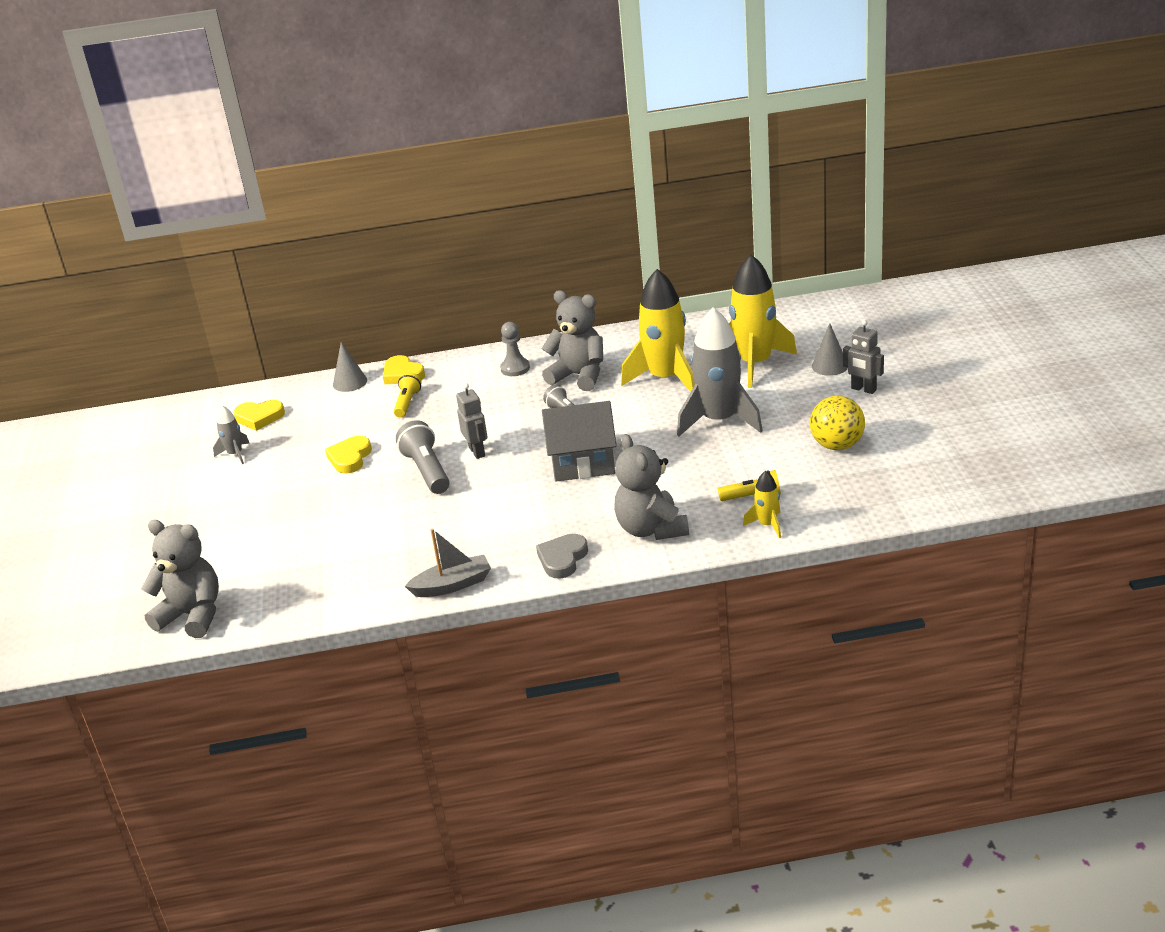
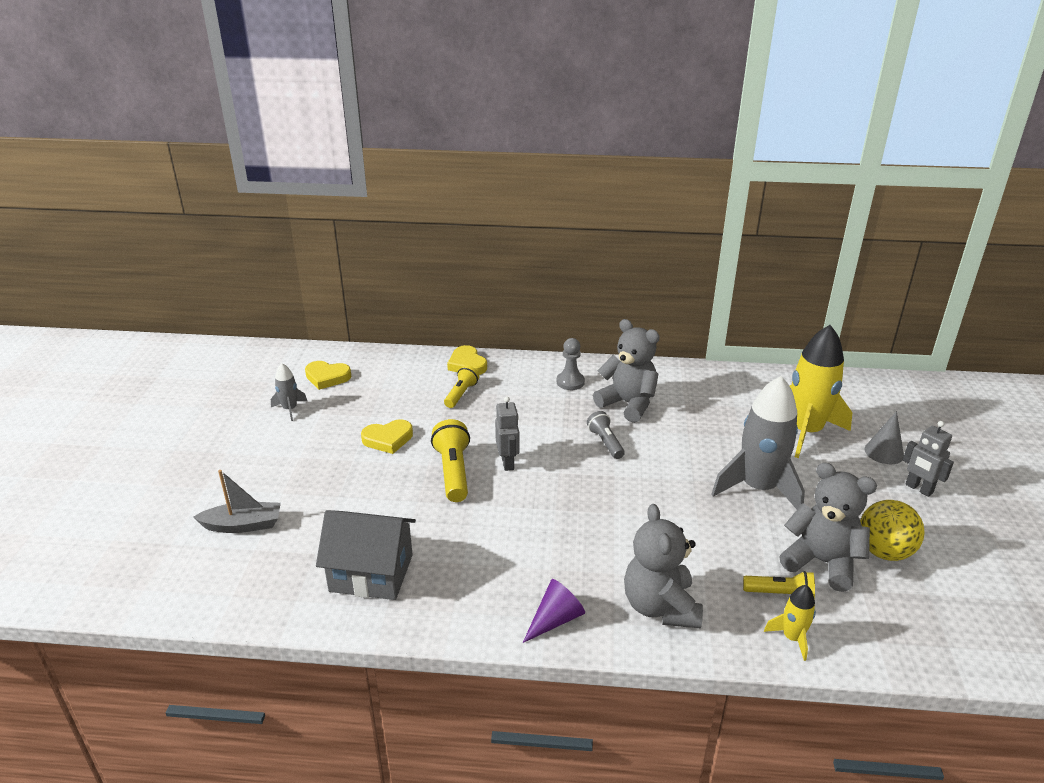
camera: 10 degrees right, 0 degrees up
(192, 615) = (165, 582): grey teddy bear -> grey teddy bear (821, 562)
(350, 382) = (418, 361): grey cone -> none
(350, 458) = (388, 439): yellow heart -> yellow heart turned 135 degrees counterclockwise
(427, 471) = (453, 472): grey flashlight -> yellow flashlight
(452, 585) = (430, 620): grey boat -> grey boat (243, 525)
(562, 559) = (555, 619): grey heart -> purple cone
(583, 462) = (607, 502): grey house -> grey house (371, 573)
(665, 378) = (712, 426): yellow rocket -> none

